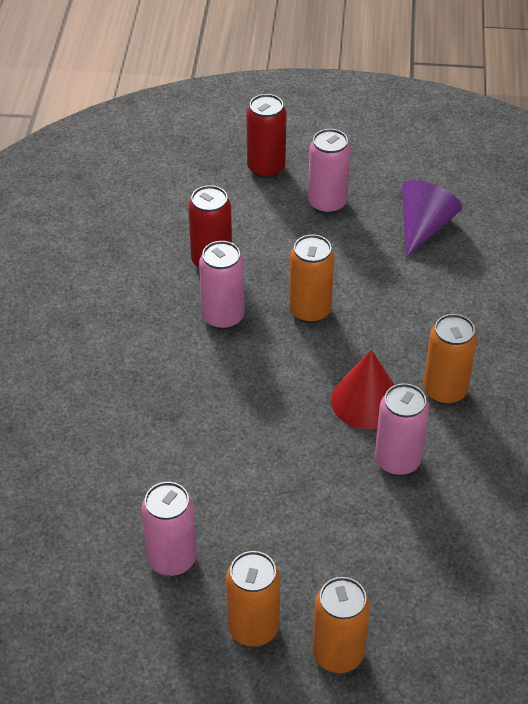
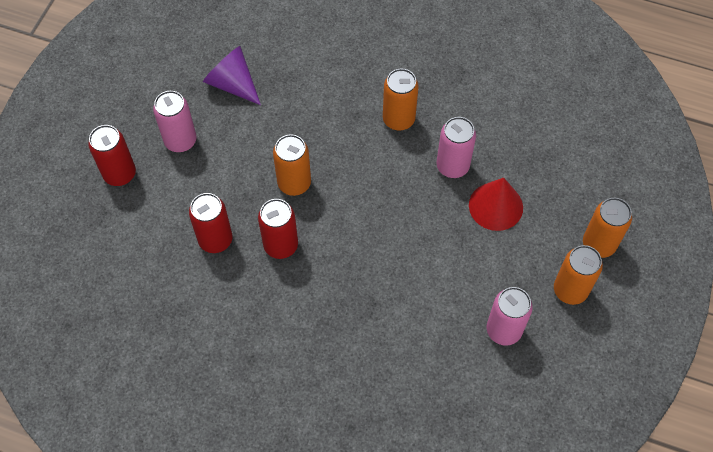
camera: 75 degrees left, 15 degrees up
(223, 317) = (281, 245): pink can -> red can
(366, 401) = (394, 170): red cone -> red cone (495, 206)

